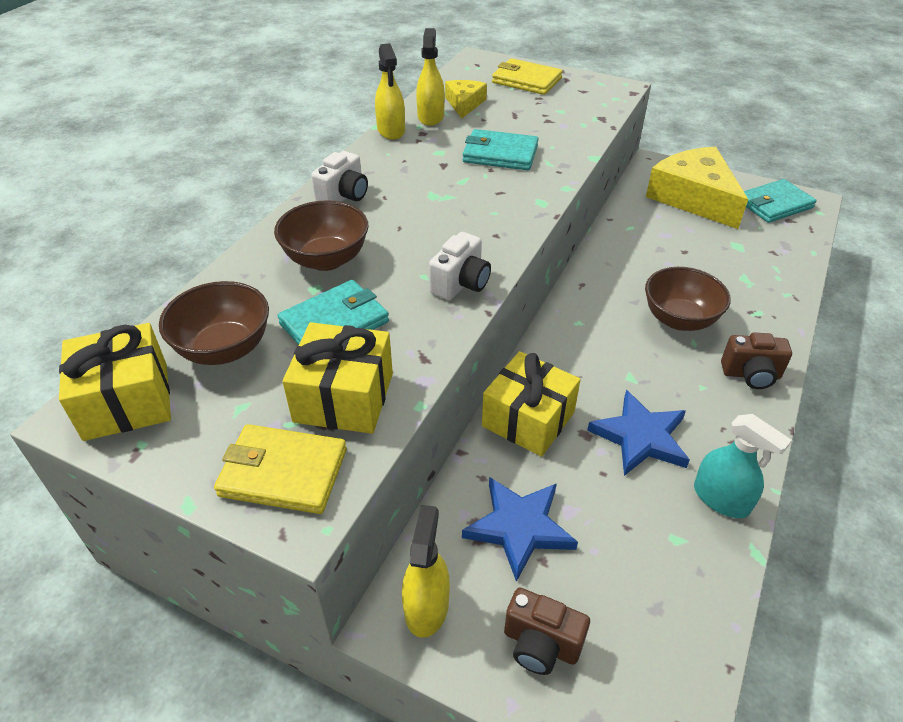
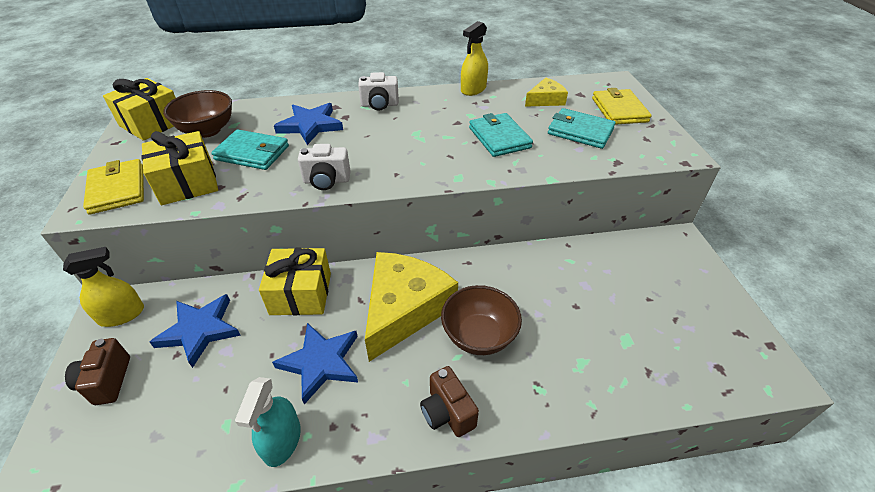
camera: 55 degrees right, 0 degrees up
(326, 259) = (310, 126): brown bowl -> blue star
(430, 117) = (510, 95): yellow spray bottle -> none
(693, 198) = (663, 283): yellow cheese -> yellow cheese (404, 308)
(774, 204) = (731, 346): turquoise wallet -> turquoise wallet (580, 131)

